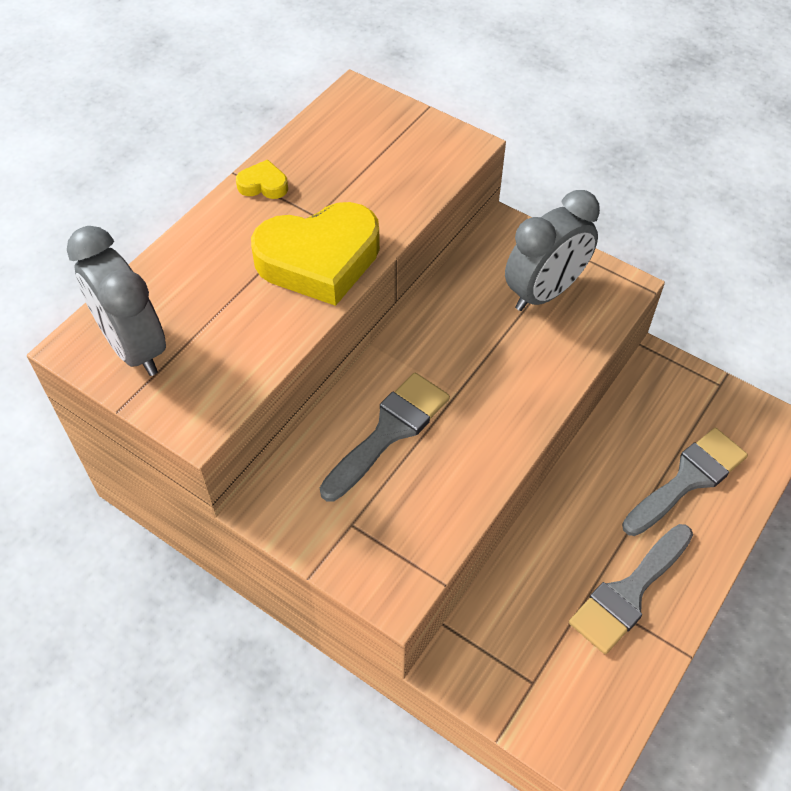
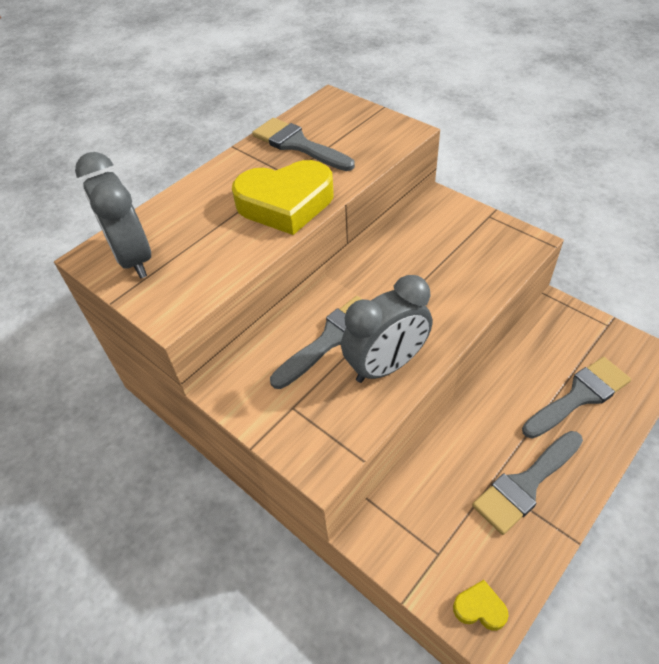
camera: 10 degrees right, 5 degrees down
(263, 185) = (252, 154): yellow heart -> yellow heart (479, 608)
(323, 169) = (298, 145): none -> grey brush
(544, 292) = (465, 244): grey clock -> grey clock (386, 366)

